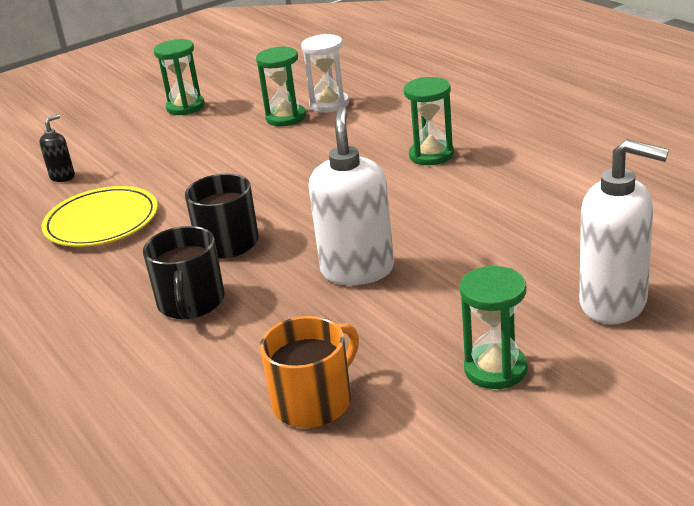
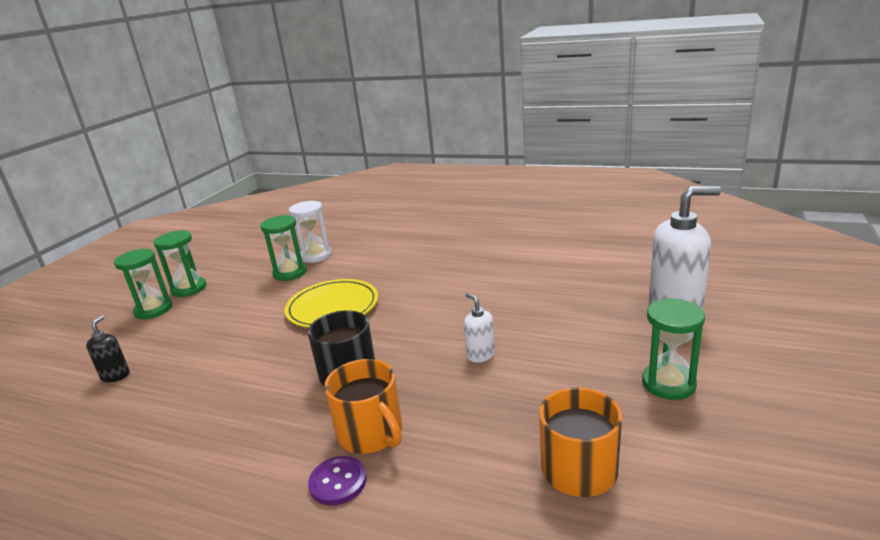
camera: 35 degrees left, 5 degrees down
(101, 222) = (201, 399): yellow plate -> yellow plate (332, 307)
(129, 330) = (338, 482): none -> purple button
(191, 303) = (371, 433): black mug -> orange mug
(357, 270) = (480, 355): white soap dispenser -> white soap dispenser, size x0.48
(431, 155) = (434, 265): green hourglass -> green hourglass (153, 310)

